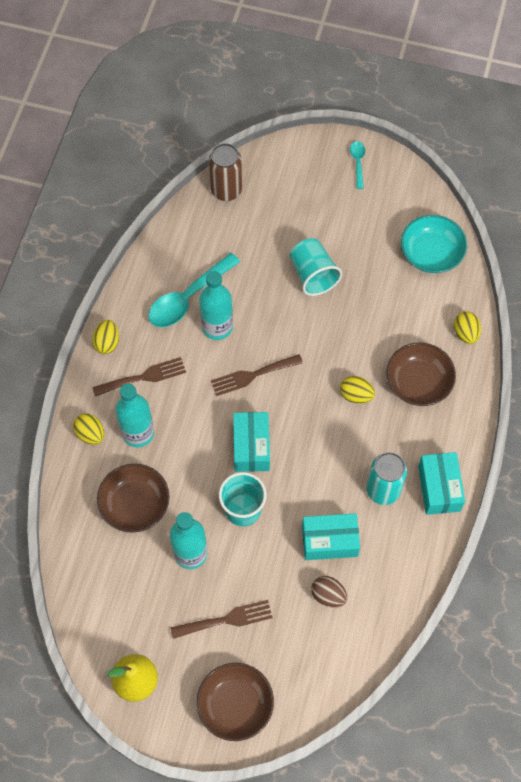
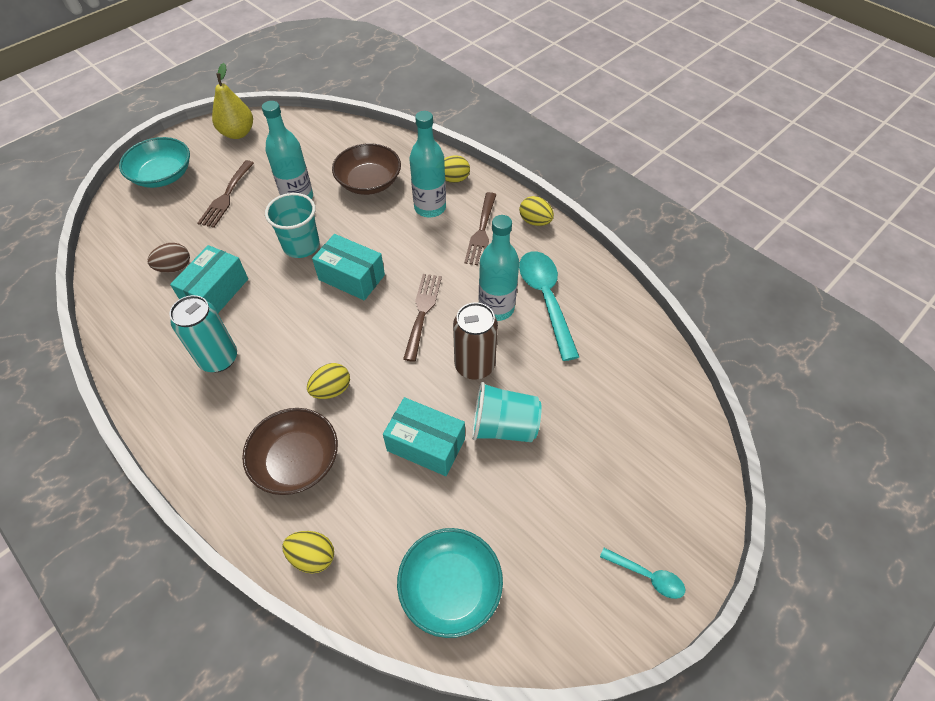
camera: 120 degrees right, 10 degrees down
(226, 190) = (670, 395): brown can -> brown can (474, 365)
(235, 705) = (163, 175): brown bowl -> turquoise bowl
(439, 488) = (173, 409): turquoise box -> turquoise box (426, 445)

